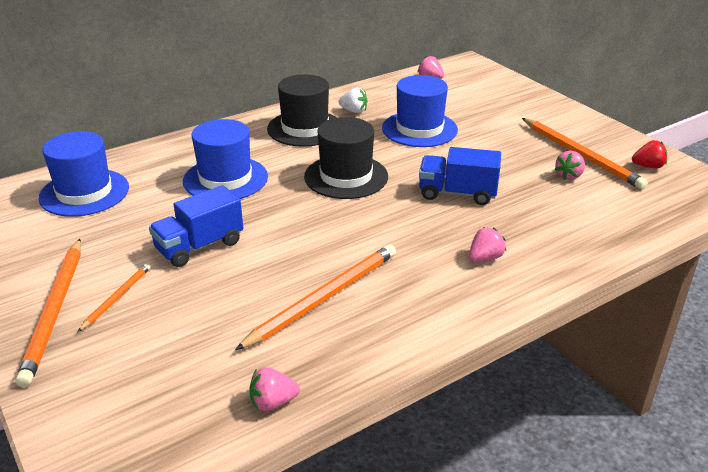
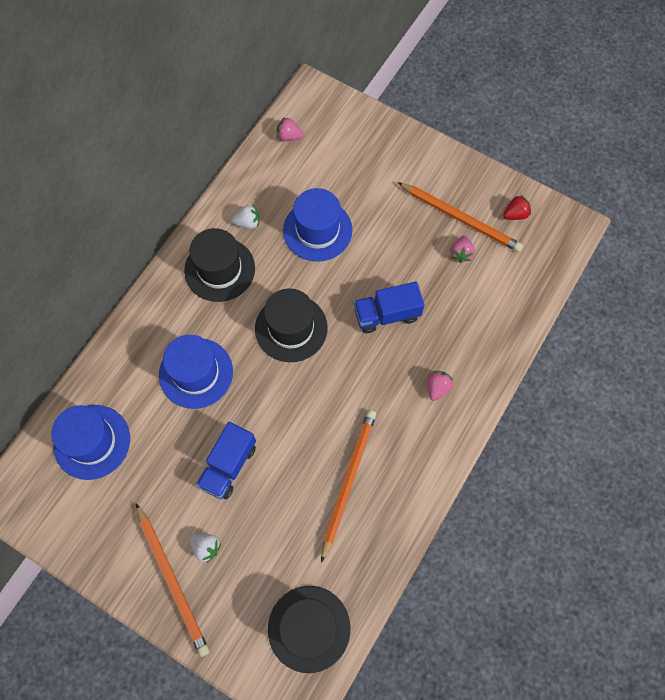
camera: 25 degrees left, 35 degrees up
(117, 298) = (206, 547): orange pencil -> white strawberry
(168, 412) = (309, 628): none -> black hat
(273, 402) = (367, 591): pink strawberry -> none

